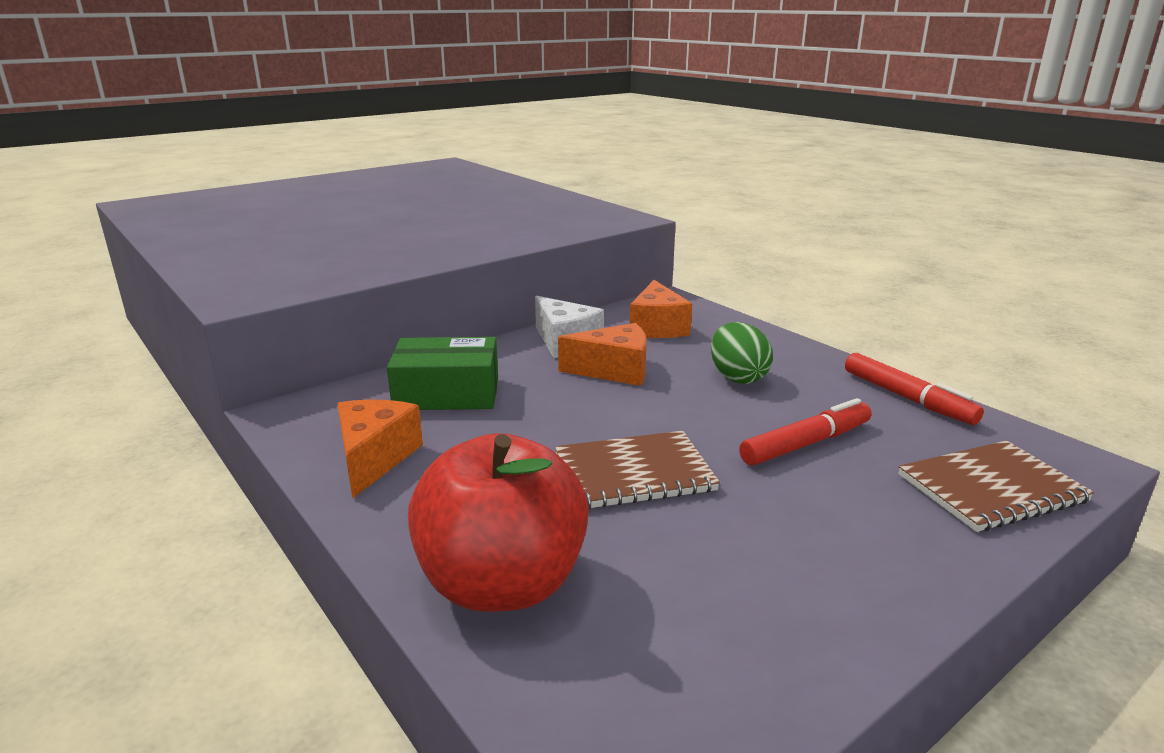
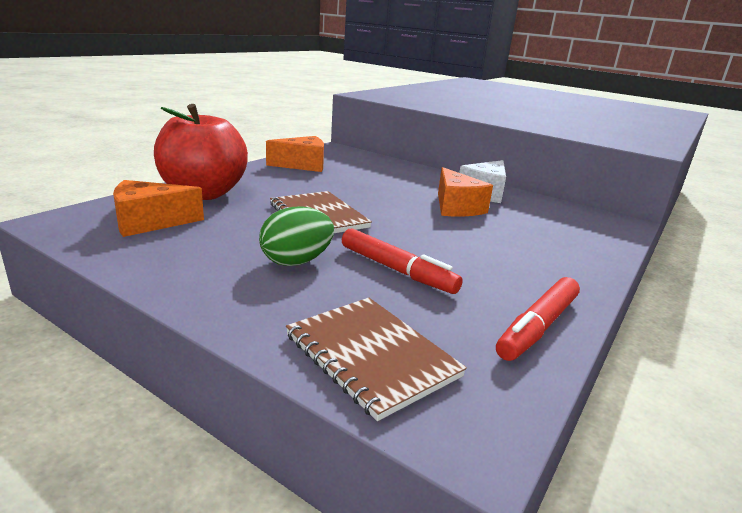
camera: 70 degrees right, 0 degrees up
(447, 393) = (381, 172): green box -> none
(657, 327) = (553, 218): orange cheese -> orange cheese (149, 222)
(737, 377) = (492, 247): green egg -> green egg (296, 261)

